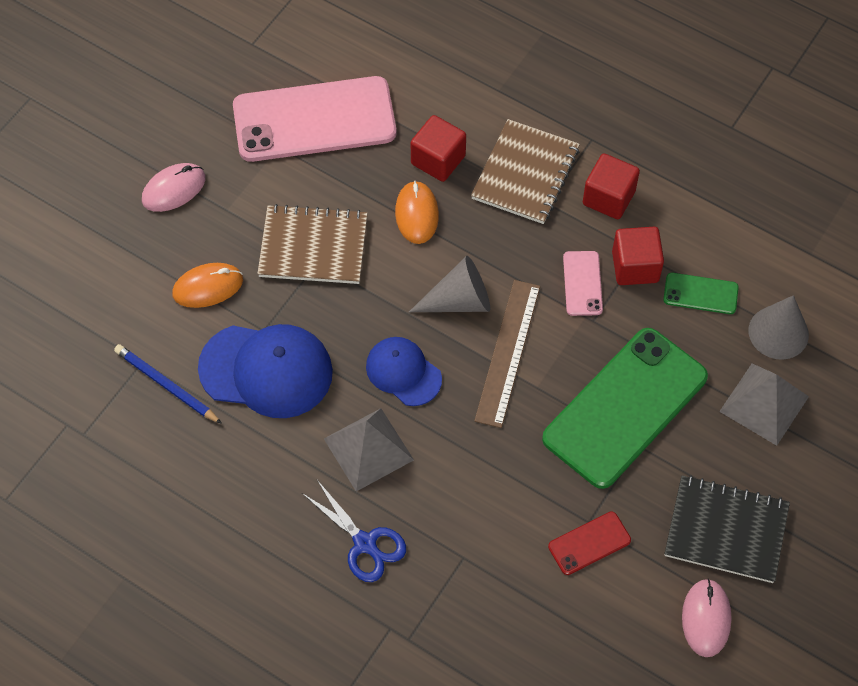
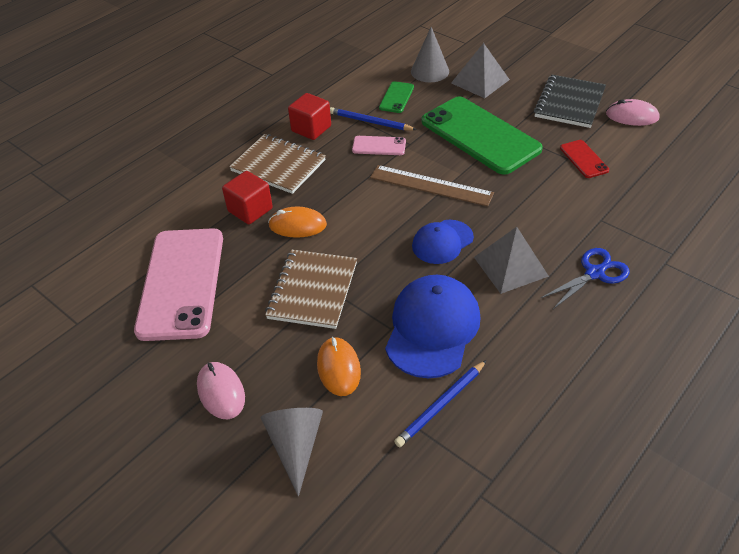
camera: 80 degrees left, 15 degrees down
(459, 301) = (382, 207): grey cone -> grey cone (295, 446)
(635, 267) = (370, 122): red cube -> blue pencil

